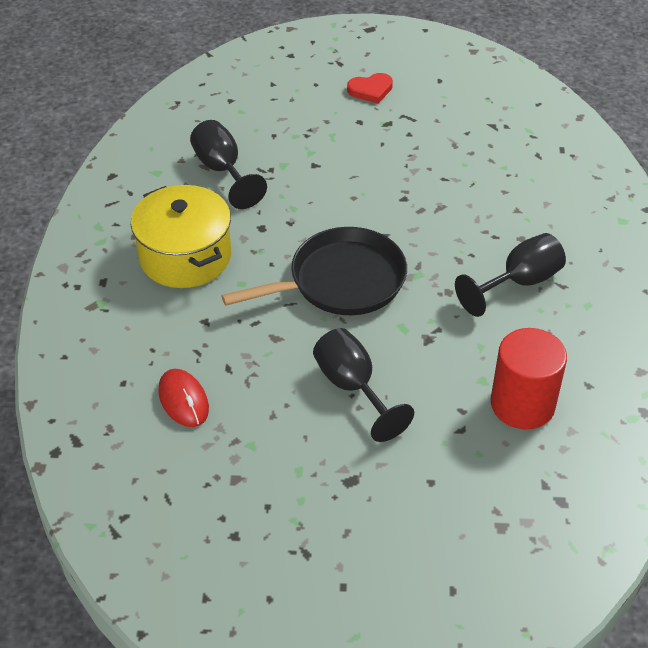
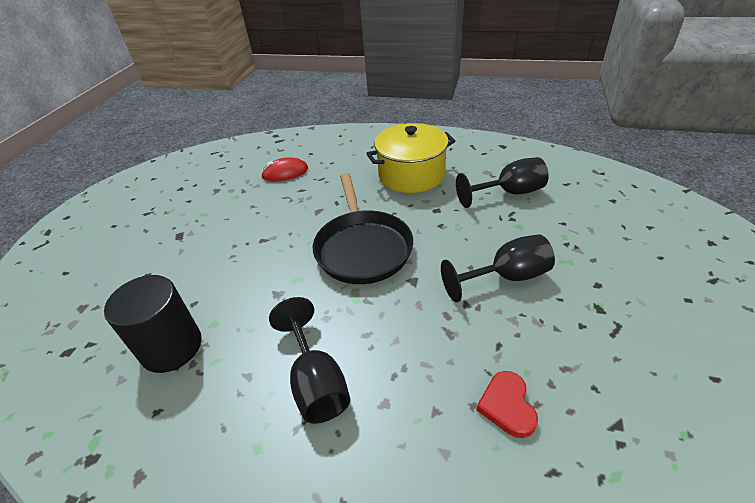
camera: 105 degrees right, 5 degrees down
(353, 388) = (252, 244): black goblet -> black goblet (506, 277)
(370, 90) = (663, 301): red heart -> red heart (507, 406)
(522, 404) = (171, 347): red cylinder -> black cylinder

